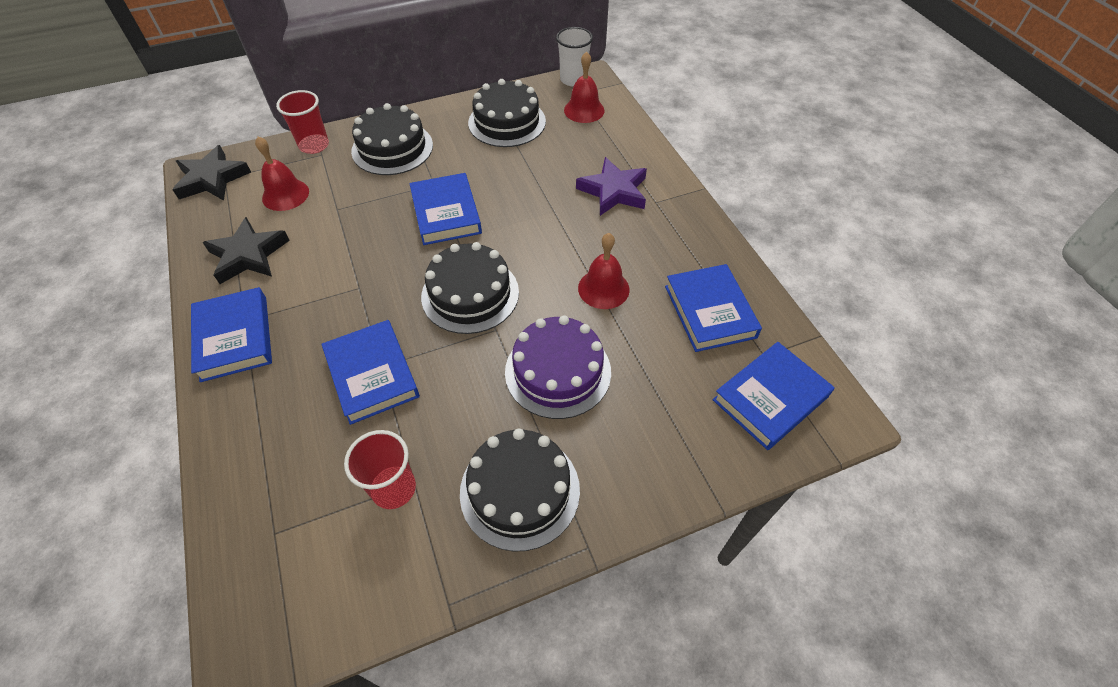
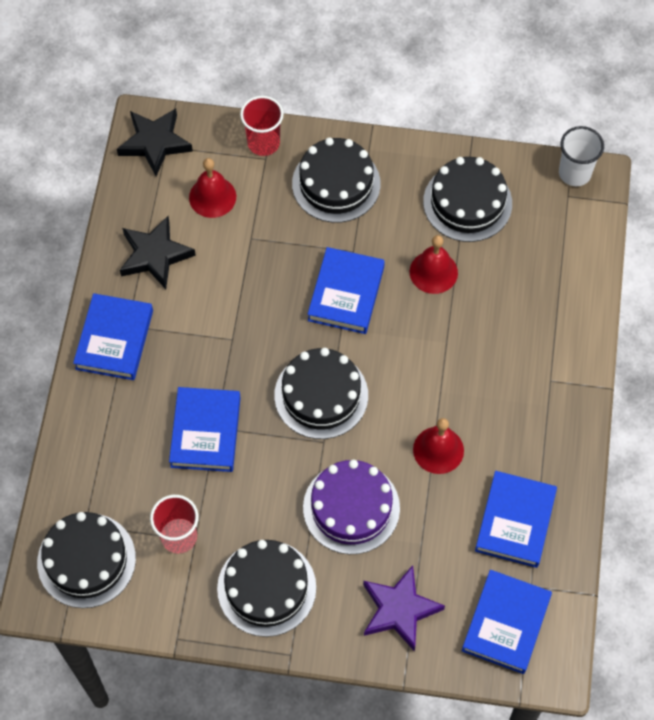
camera: 30 degrees right, 10 degrees up
(292, 573) = (86, 560): none -> black cake
(584, 110) = (557, 224): red bell -> red bell (433, 272)
(614, 191) = (518, 347): purple star -> purple star (399, 609)
(770, 398) = (506, 623): blue book -> blue book turned 60 degrees counterclockwise

